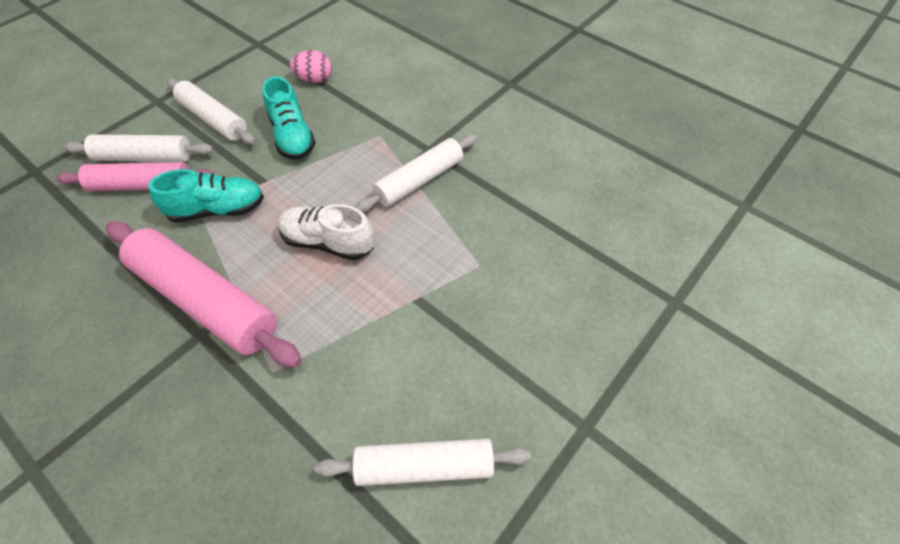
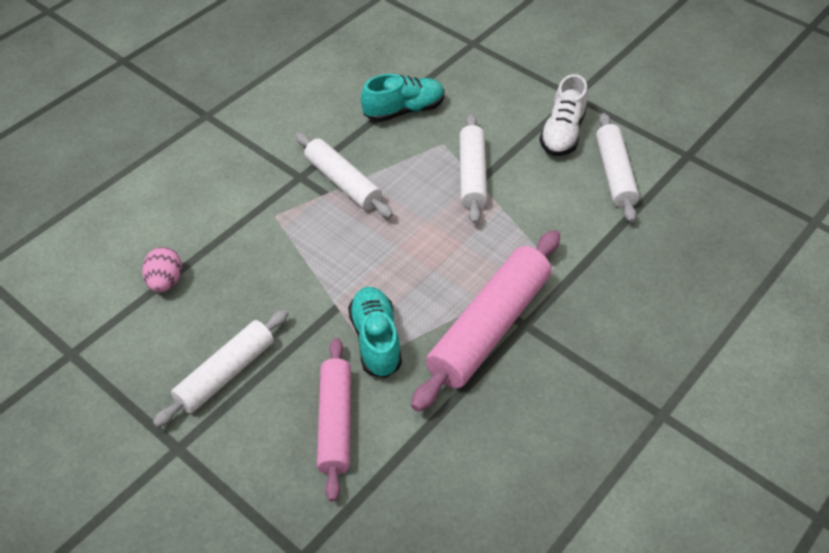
camera: 90 degrees left, 5 degrees down
(144, 157) = (287, 433): white rolling pin -> white rolling pin (472, 175)
(292, 136) = (267, 290): turquoise shoe -> turquoise shoe (404, 110)
(328, 242) = (419, 244): white shoe -> white shoe (562, 133)

